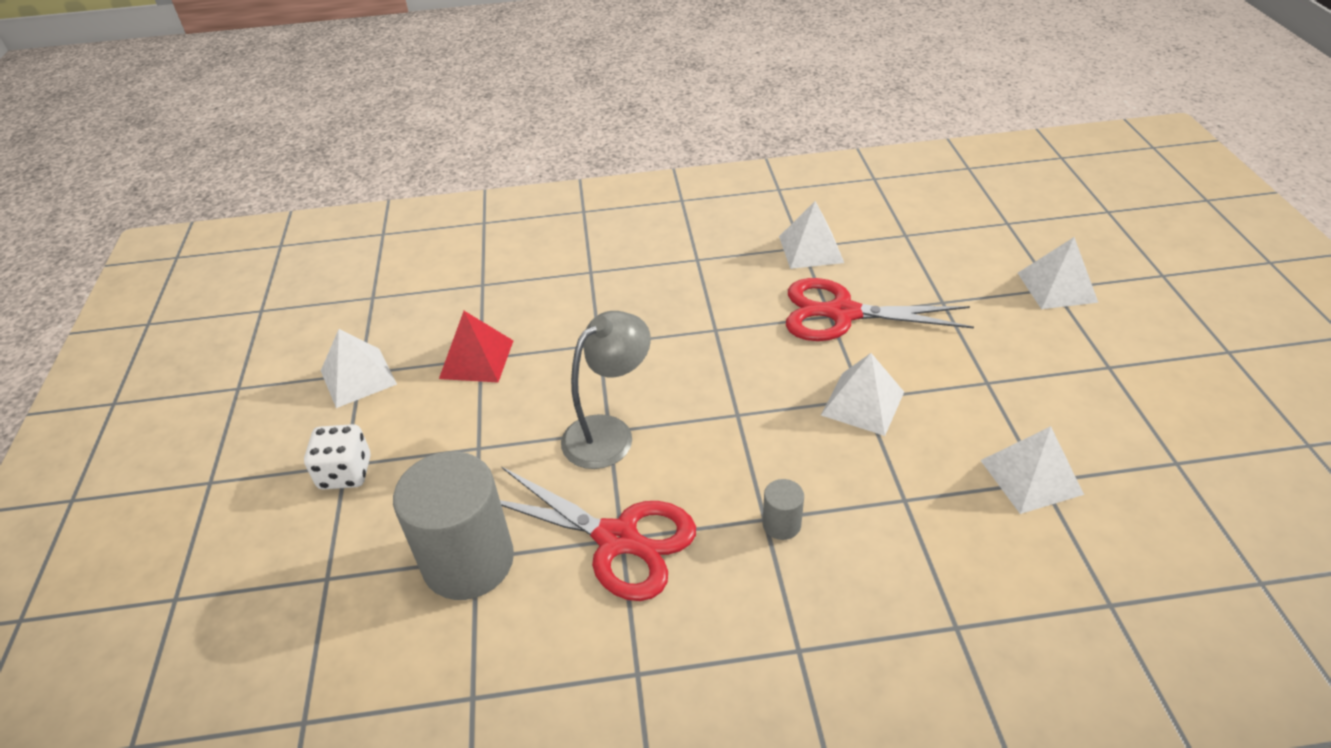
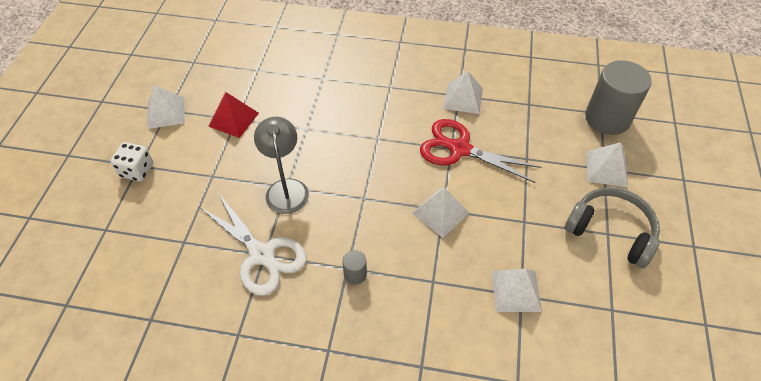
camera: 15 degrees right, 10 degrees up
(468, 561) = (179, 243): grey cylinder -> grey cylinder (607, 118)
(609, 433) = (286, 188): grey lamp -> grey lamp turned 75 degrees counterclockwise
(617, 539) = (261, 255): red scissors -> white scissors
(1111, 362) = (611, 231): none -> grey headphones

